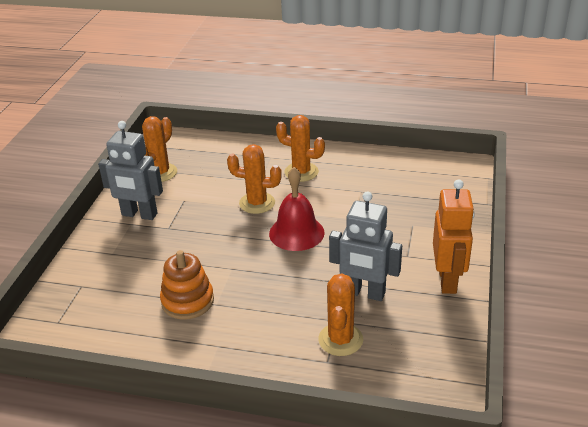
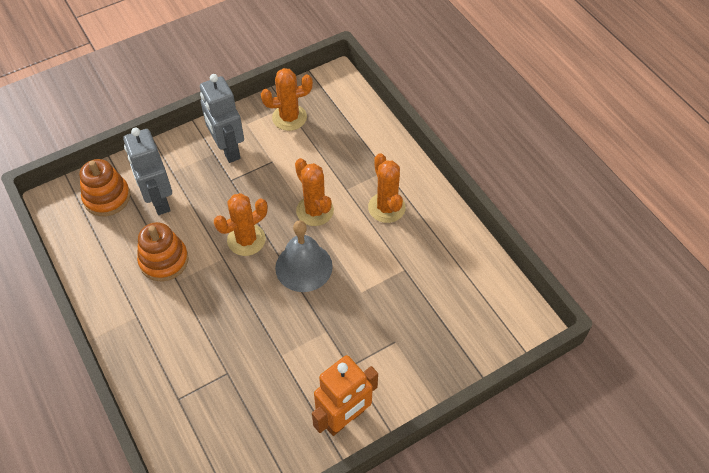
camera: 45 degrees right, 20 degrees up
(77, 302) = (107, 197): none -> orange stacking toy
(296, 233) = (304, 267): red bell -> grey bell
(340, 340) = (208, 391): orange cactus -> orange cactus (246, 240)
(364, 293) = (274, 368): grey robot -> grey robot (159, 200)

